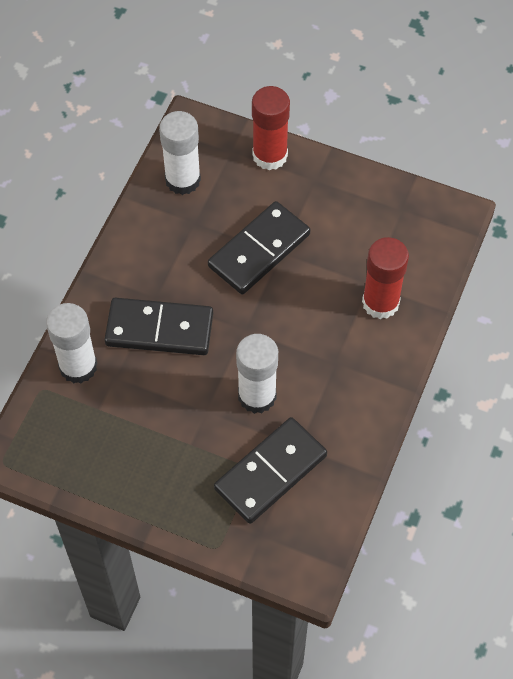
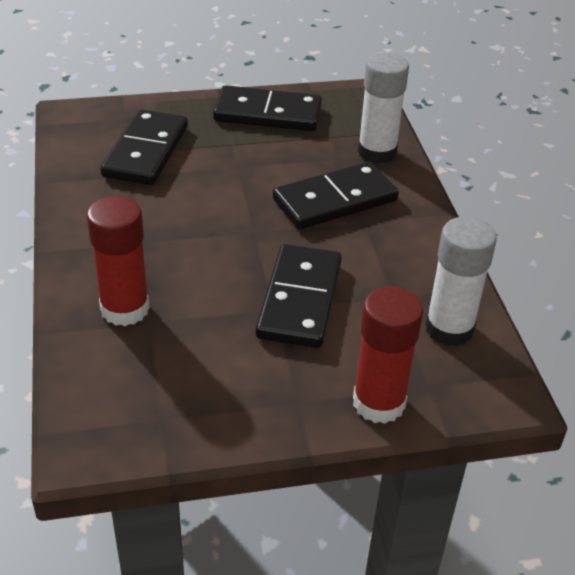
camera: 145 degrees right, 20 degrees down
(127, 471) = (268, 113): none -> black domino
(257, 396) = (199, 191): white glue stick -> none

